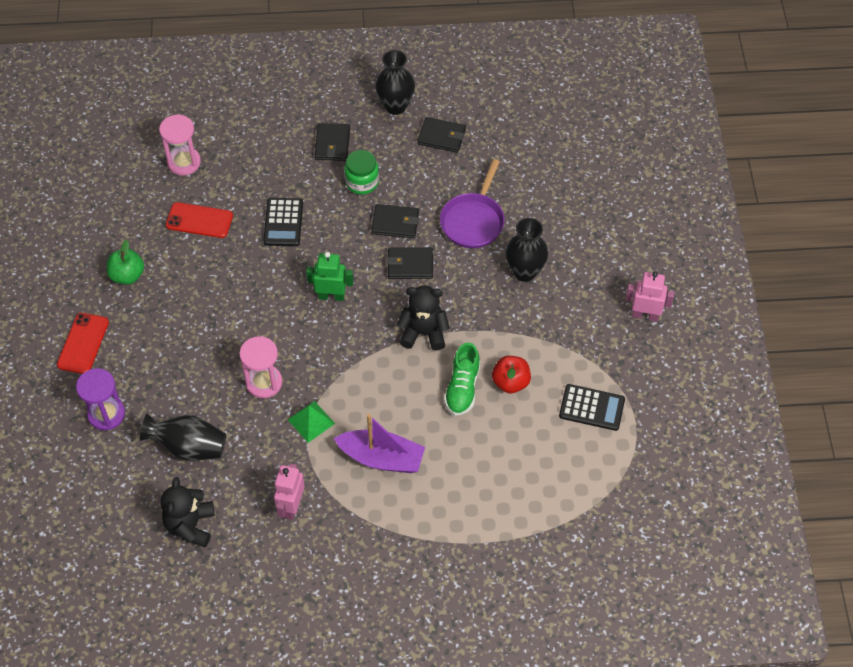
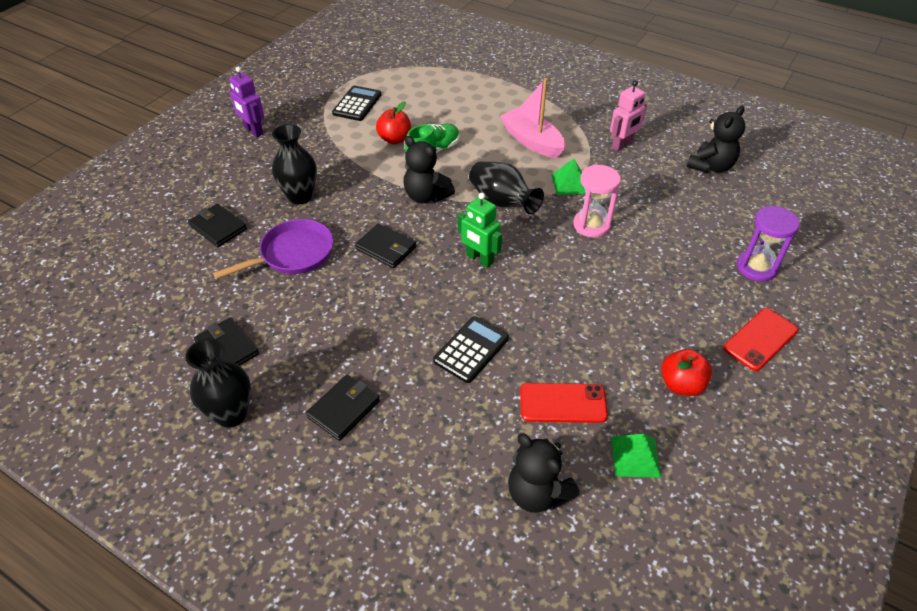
camera: 145 degrees left, 10 degrees down
(127, 275) = (681, 385): green apple -> red apple
(137, 213) = (635, 456): none -> green pyramid
(184, 162) = (537, 493): pink hourglass -> black teddy bear
(189, 447) = (687, 212): black vase -> black vase (502, 202)
(199, 220) = (563, 403): red phone -> red phone turned 45 degrees counterclockwise
(362, 182) = (354, 346): green jar -> none
(382, 458) = (532, 141): purple boat -> pink boat
(395, 223) = (362, 289): black wallet -> black wallet (218, 227)
(591, 408) = (357, 104): black calculator -> black calculator turned 60 degrees clockwise
(645, 315) = (253, 131): pink robot -> purple robot

